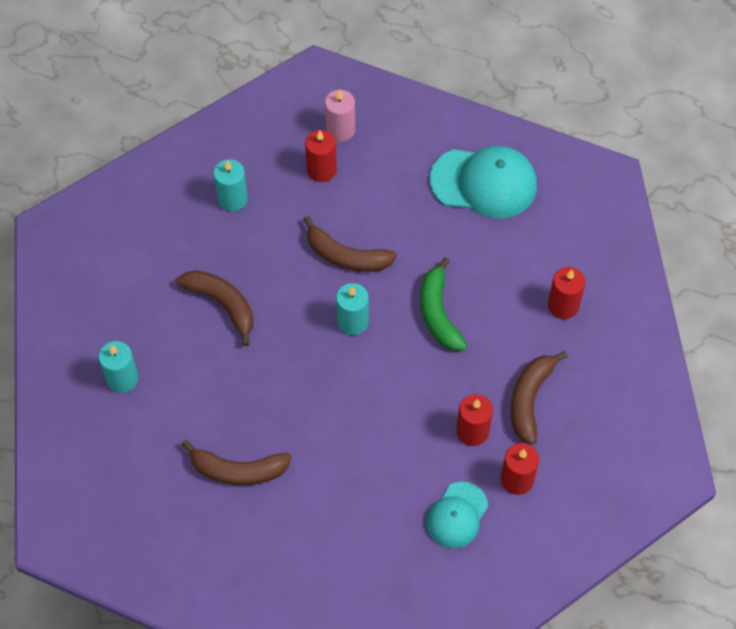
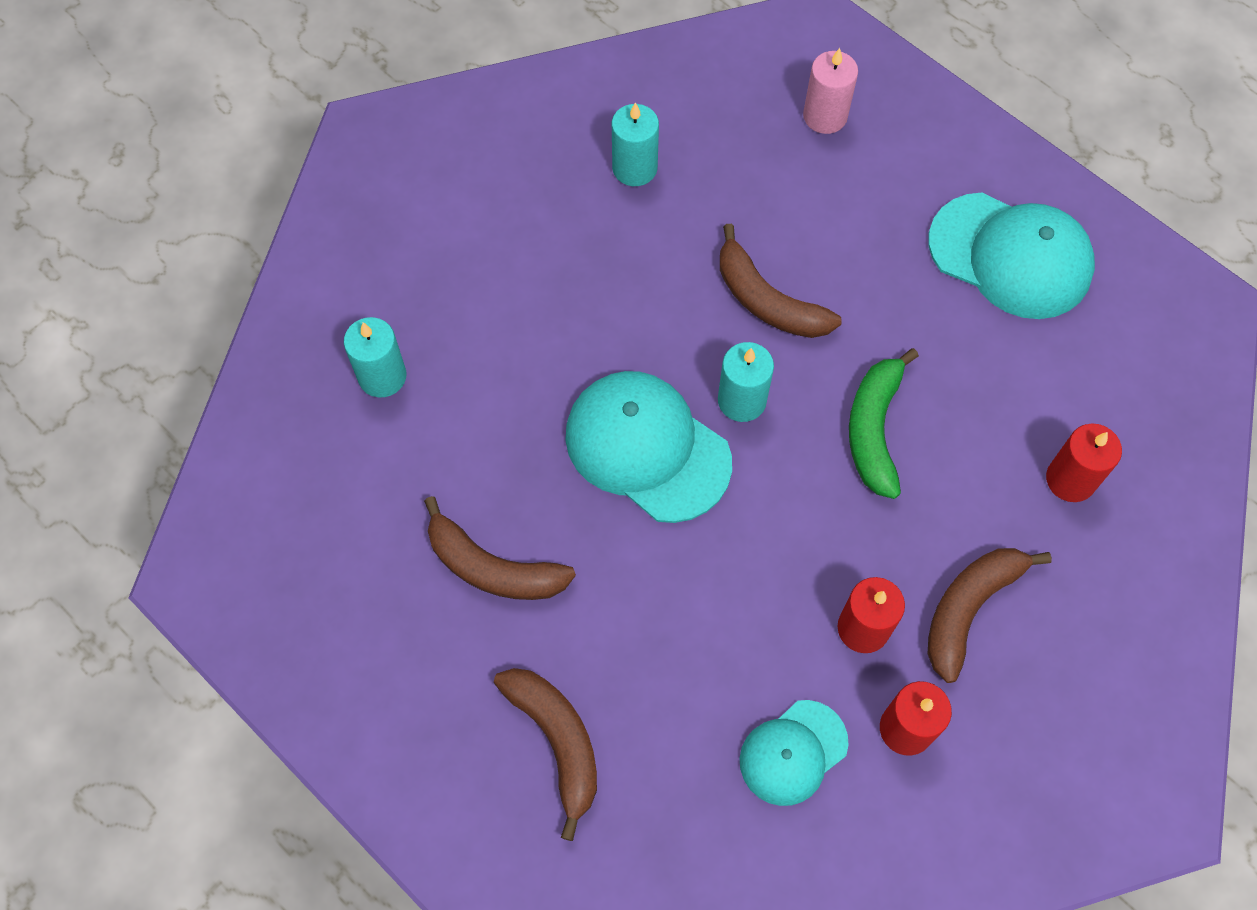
camera: 20 degrees right, 5 degrees up
(222, 305) = (563, 315): brown banana -> brown banana (557, 742)
(305, 368) = (647, 448): none -> turquoise cap
(321, 170) = (777, 165): red candle -> none

